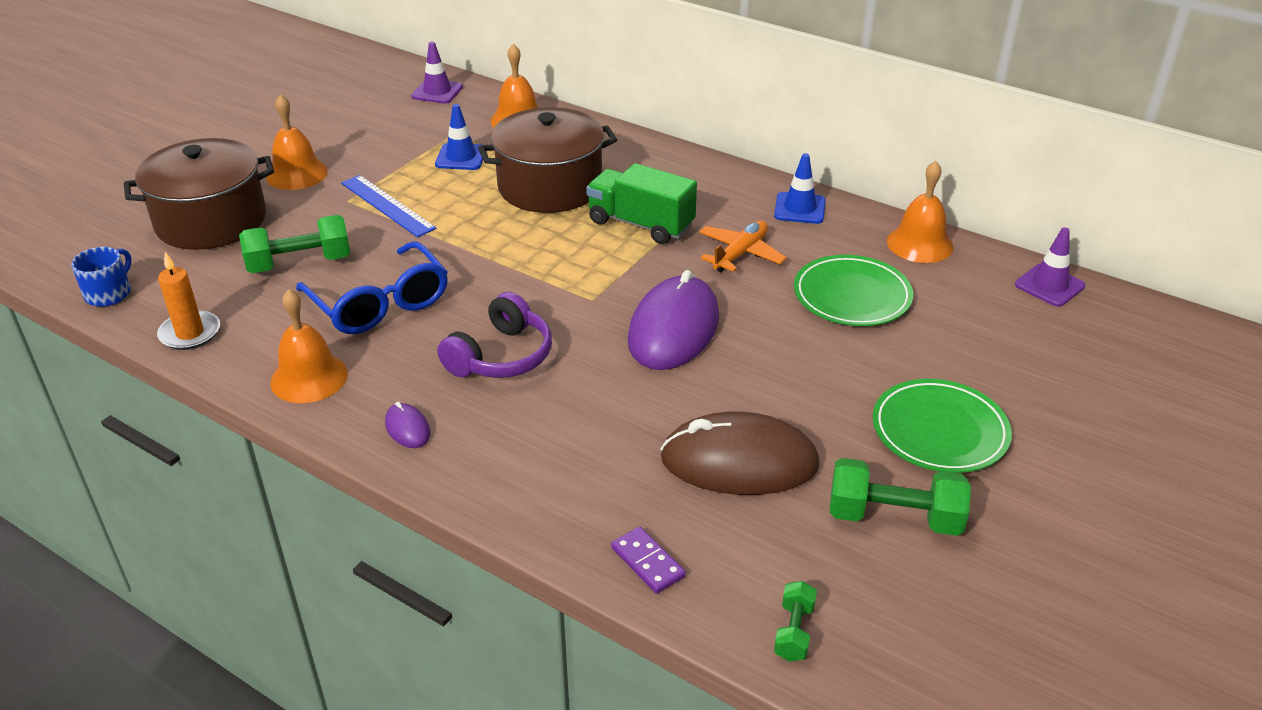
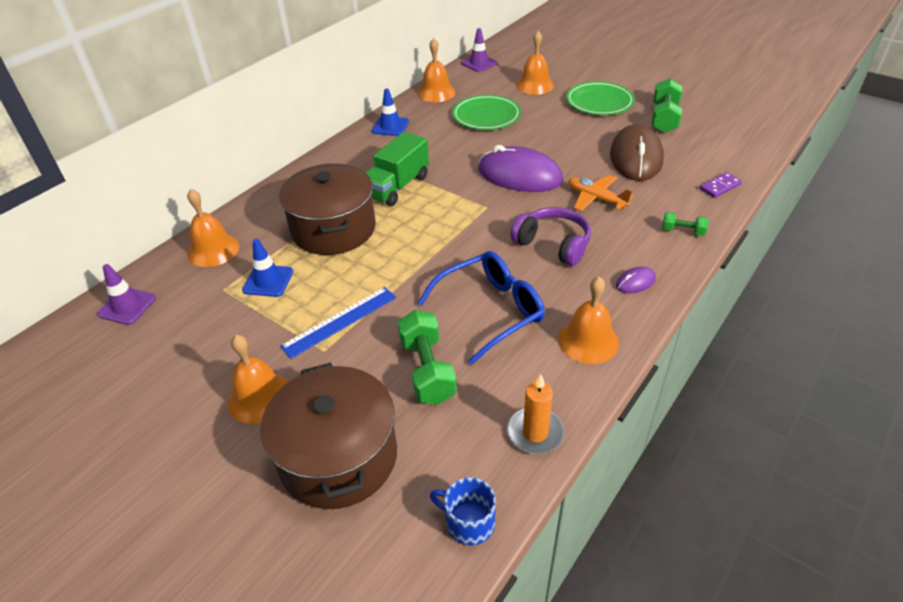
camera: 85 degrees left, 5 degrees up
(740, 254) = (439, 149): orange plane -> orange plane (596, 199)
(793, 632) = (747, 148): green dumbbell -> green dumbbell (682, 231)
(984, 350) = (535, 85): none -> orange bell

